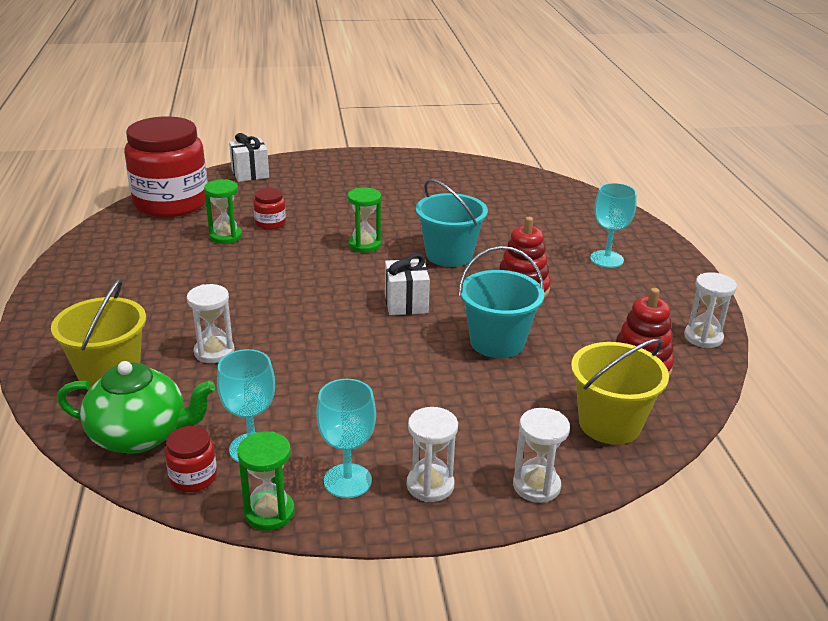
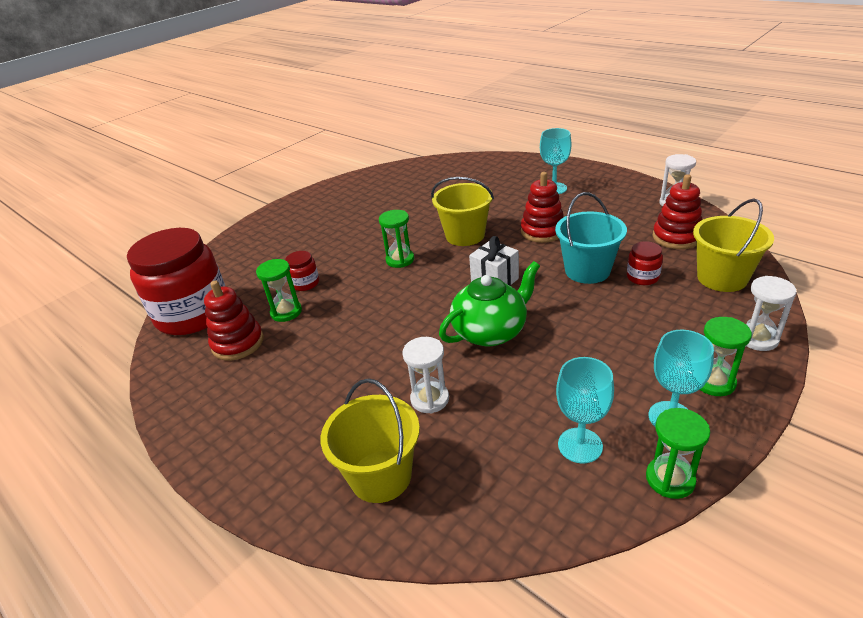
camera: 35 degrees left, 5 degrees up
(140, 435) = (490, 502): green teapot -> green teapot (490, 331)
(165, 239) = (238, 343): none -> red stacking toy
(193, 477) = (582, 499): red jar -> red jar (642, 277)
(250, 174) = (224, 257): white gift -> none
(430, 485) = (713, 382): white hourglass -> green hourglass
(449, 255) = (465, 235): turquoise bucket -> yellow bucket

